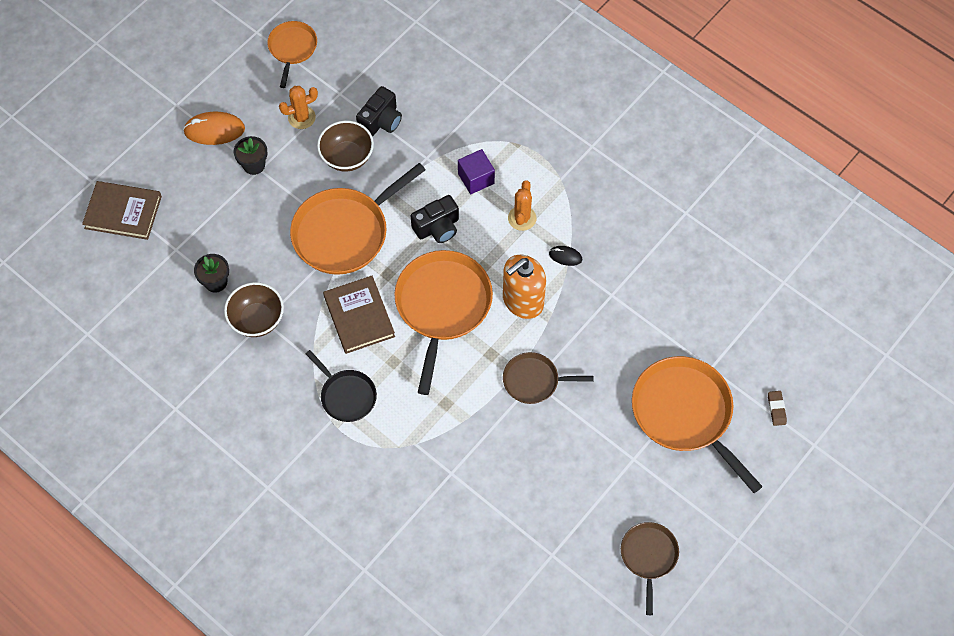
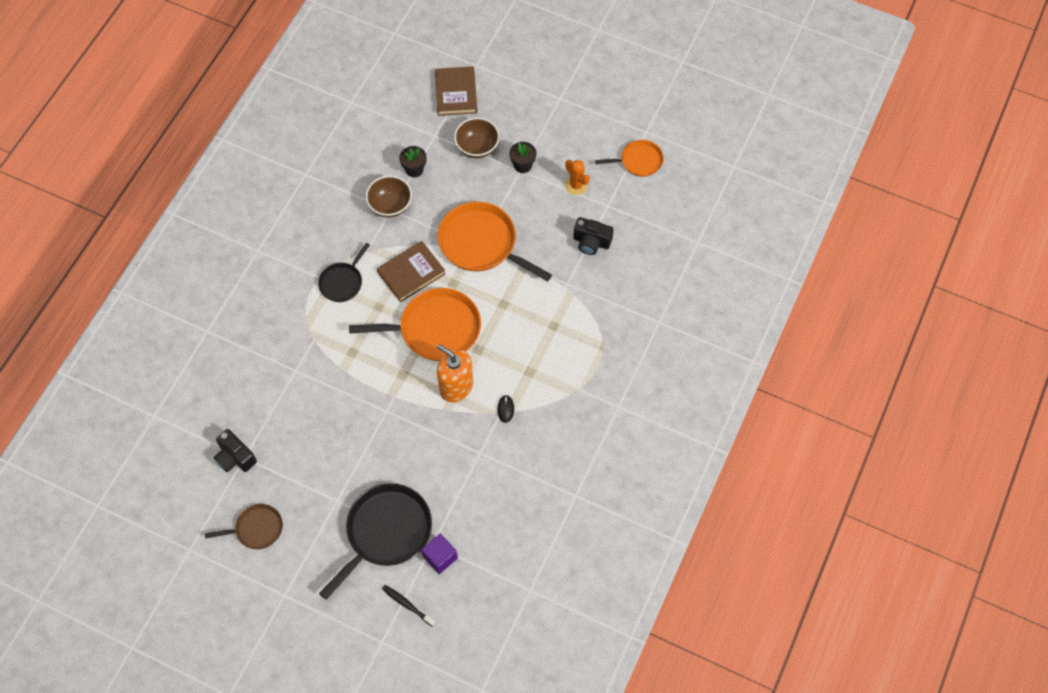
camera: 75 degrees right, 0 degrees up
(214, 130) = (545, 130): orange mouse -> none
(347, 157) = (550, 227): brown bowl -> brown bowl (477, 147)
(437, 227) = (505, 308): black camera -> black camera (235, 457)
(476, 178) = (559, 325): purple cube -> purple cube (440, 557)
(522, 218) = (532, 368): orange cactus -> none
(534, 381) = (387, 411): brown pan -> none
(684, 413) = (386, 532): orange pan -> black pan
(776, 409) = (407, 605): brown eraser -> black toothbrush

